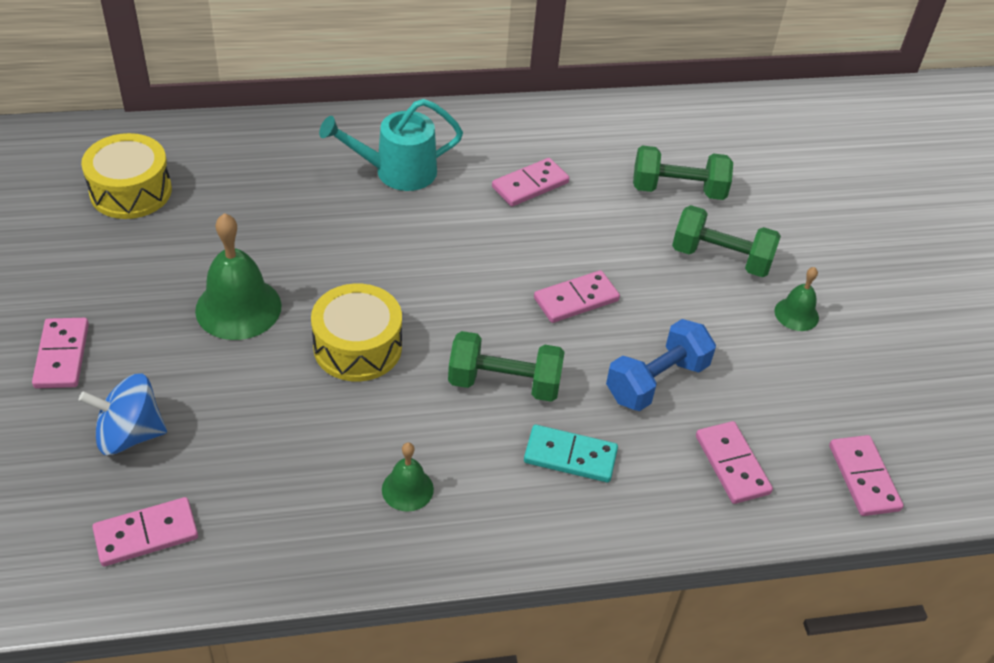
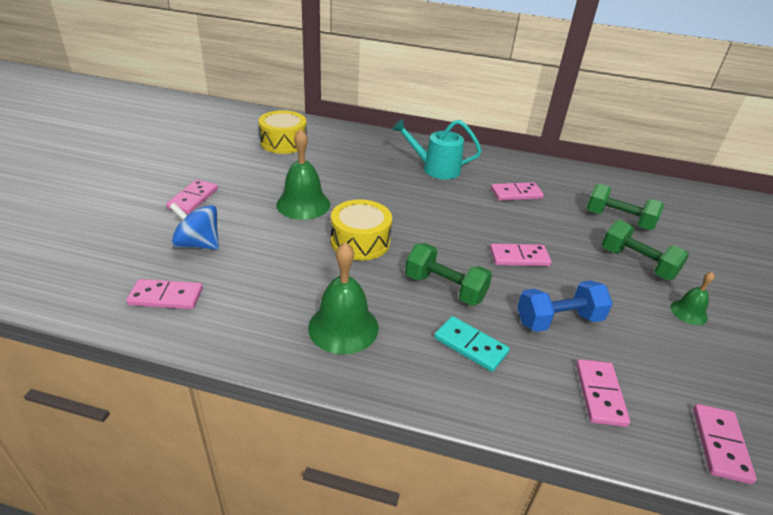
camera: 25 degrees right, 10 degrees down
(407, 489) = (343, 327): green bell -> green bell, size x1.83

